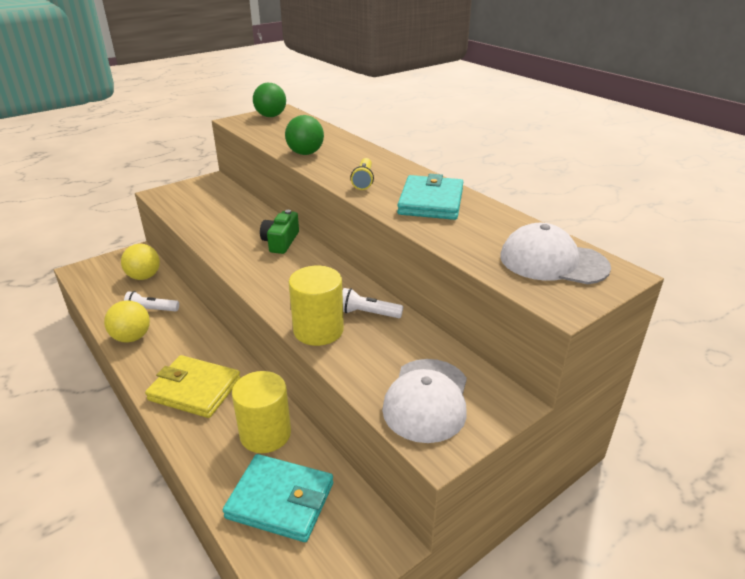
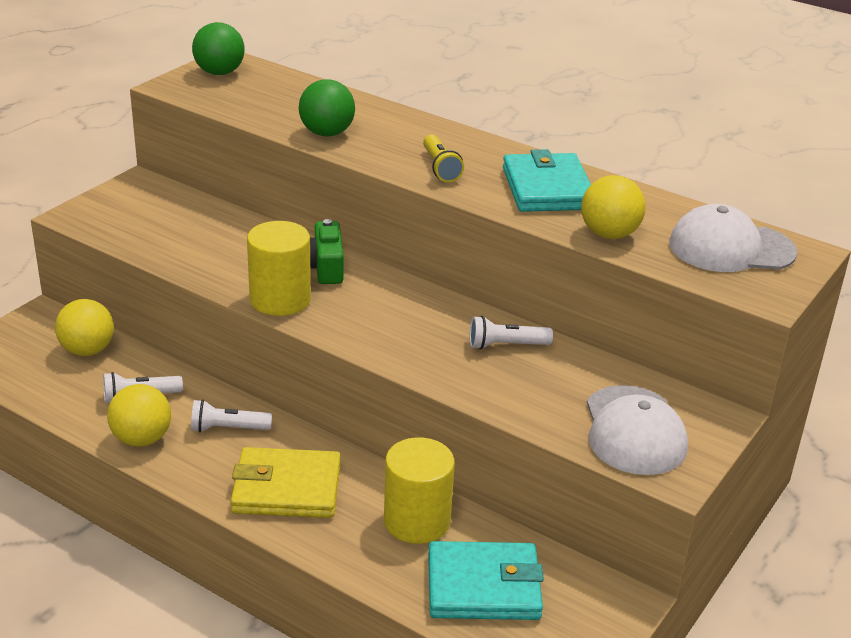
camera: 20 degrees left, 0 degrees up
(188, 340) = (228, 428): none -> white flashlight
(318, 330) = (459, 376): yellow cylinder -> yellow cylinder (280, 300)
(456, 238) = (609, 234): none -> yellow ball

